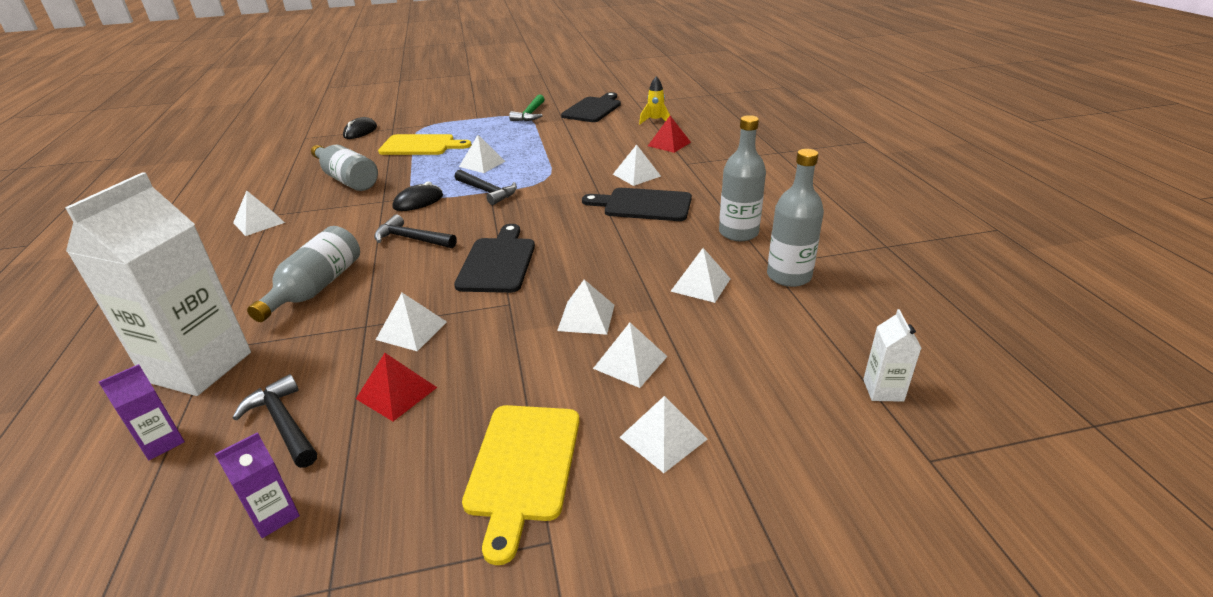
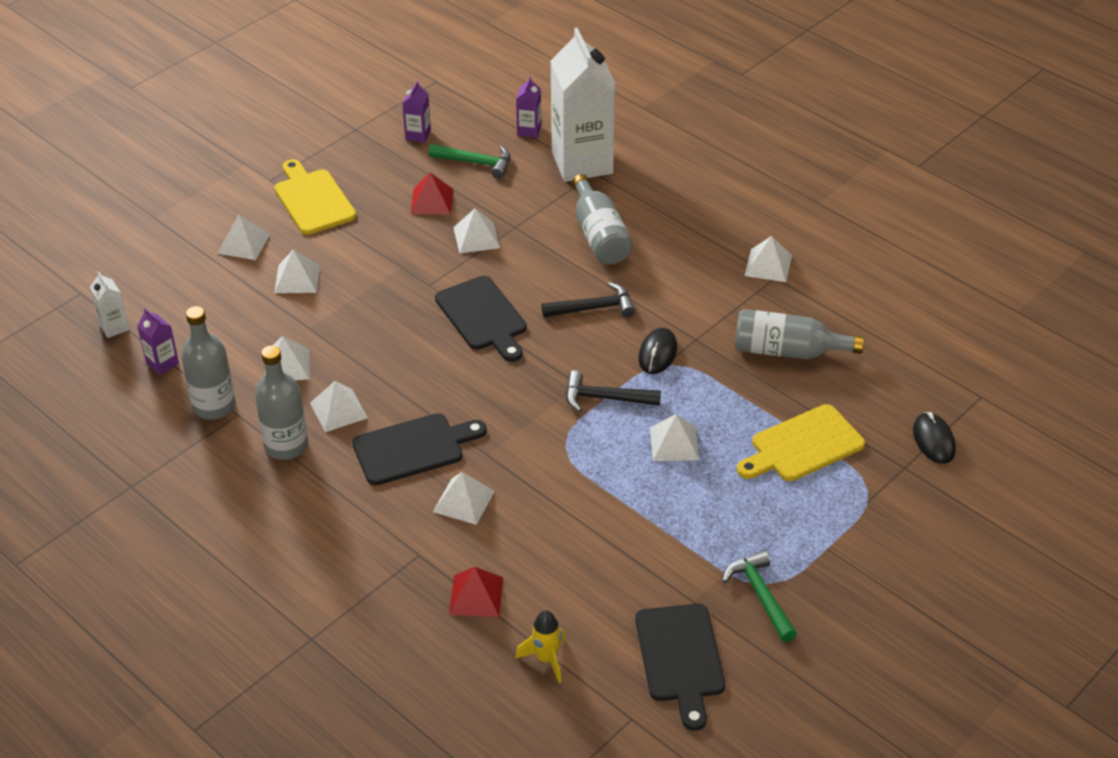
camera: 145 degrees right, 10 degrees up
(283, 423) = (476, 163): black hammer -> green hammer
(586, 317) = (357, 298): white pyramid -> white pyramid (338, 410)
(830, 329) = (162, 363): none -> purple carton

